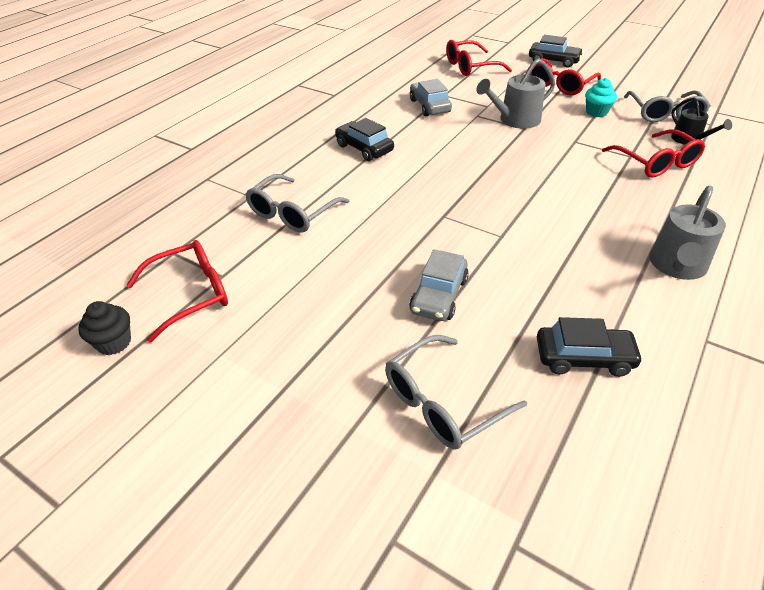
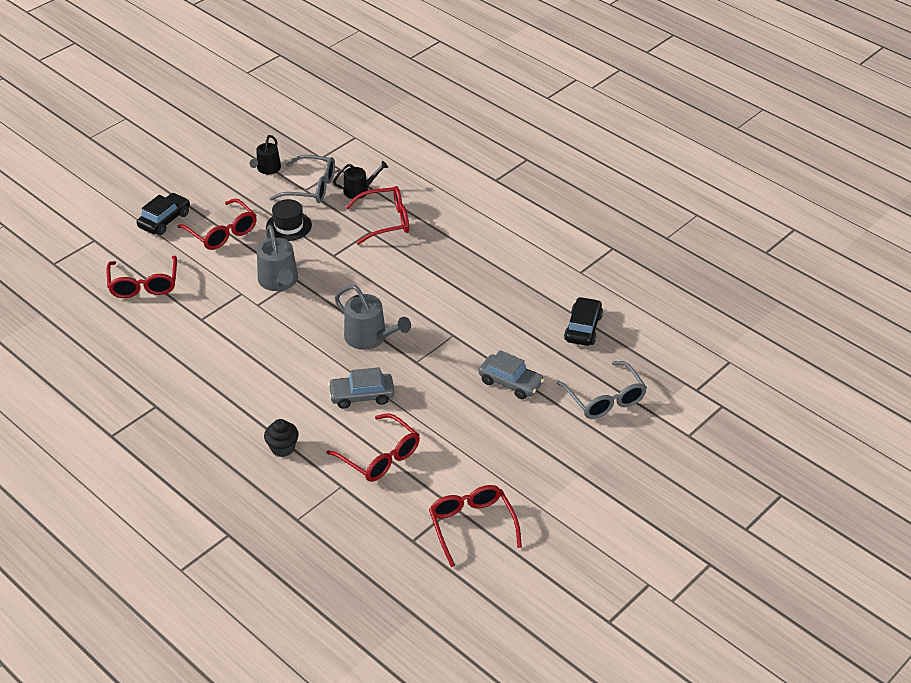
camera: 80 degrees left, 0 degrees up
(114, 342) = (515, 571): black cupcake -> black cupcake (282, 448)
(293, 213) = (379, 456): grey glasses -> red glasses
(364, 148) = (287, 396): black car -> none
(429, 106) = (221, 334): grey car -> grey car (362, 396)
(596, 112) = (288, 226): turquoise cupcake -> black hat
(667, 89) = (267, 169): none -> black watering can
(677, 266) = (512, 258): grey watering can -> grey watering can (369, 337)

